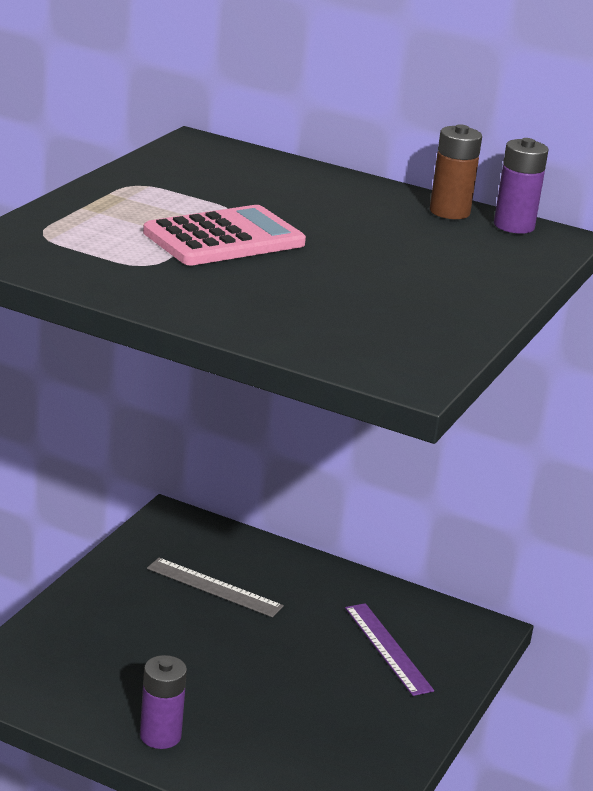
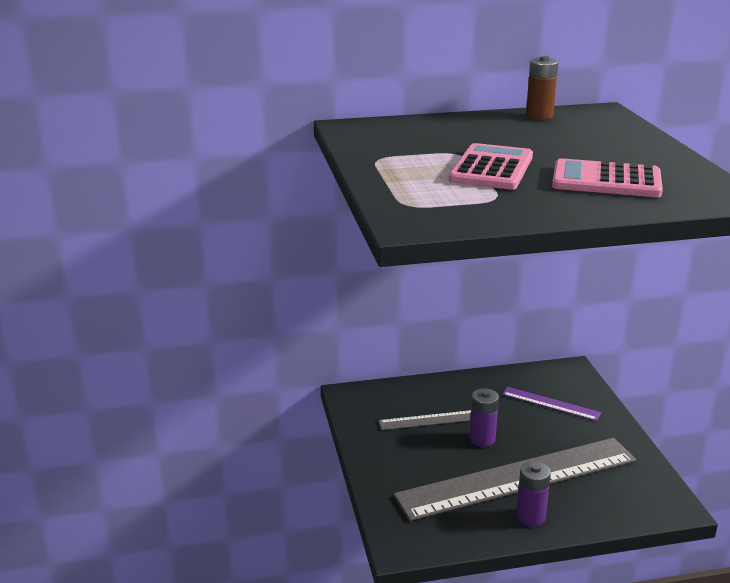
camera: 35 degrees left, 0 degrees up
(212, 694) = (517, 478): none -> grey ruler
(313, 299) = (606, 180): none -> pink calculator
(514, 226) = (578, 112): purple battery -> purple battery (482, 439)

